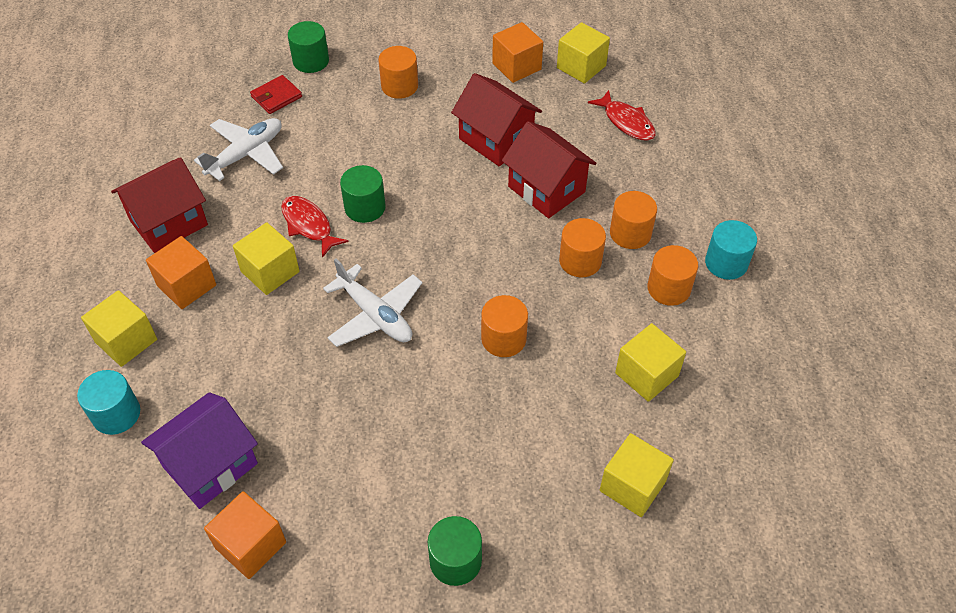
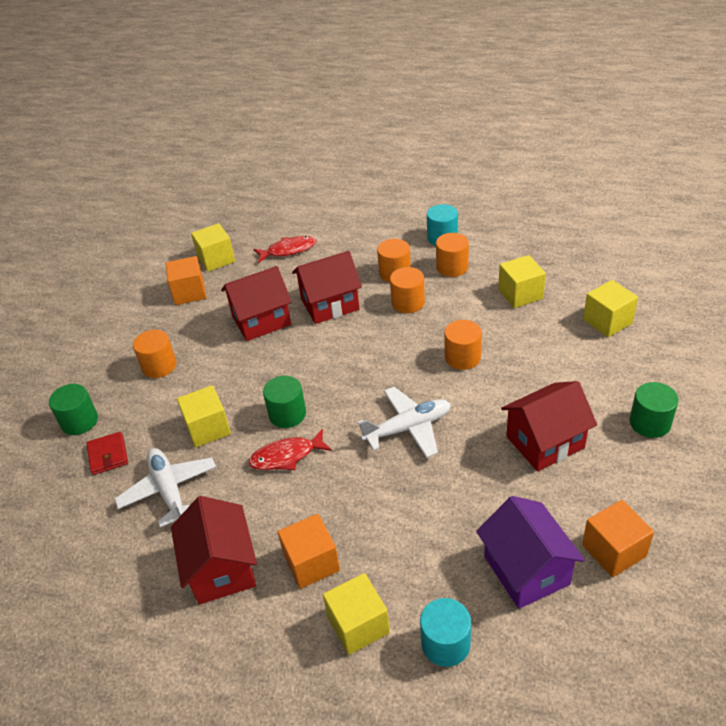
camera: 65 degrees left, 10 degrees down
(270, 271) = (326, 493): yellow cube -> yellow cube (208, 428)
(391, 450) = (545, 442): none -> red house

